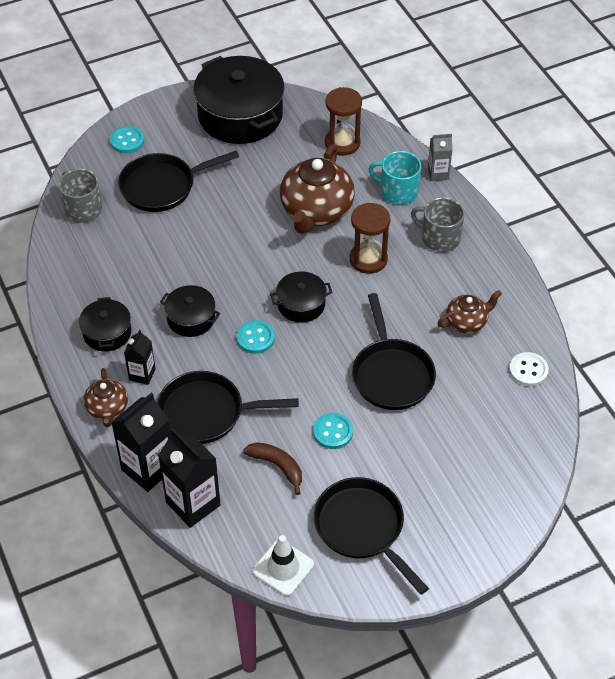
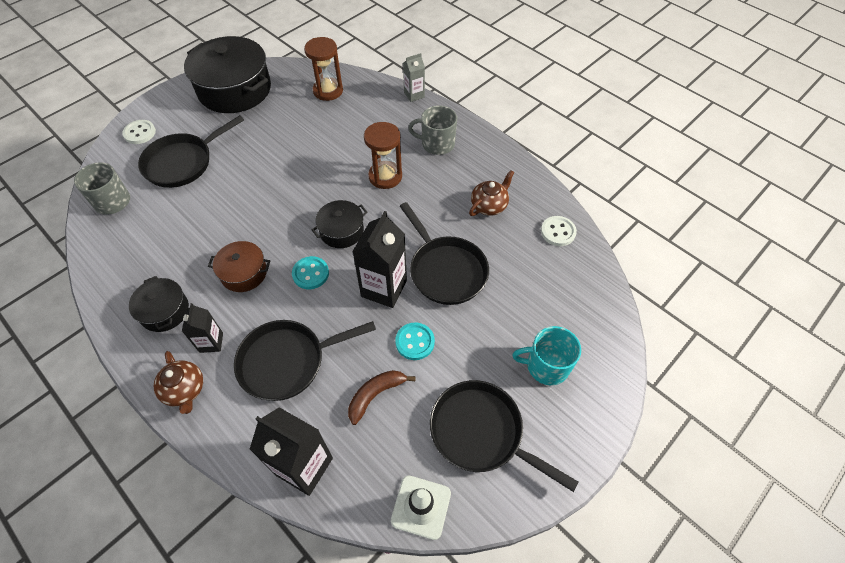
camera: 20 degrees left, 5 degrees up
(127, 141) = (140, 133): turquoise button -> white button
(148, 469) = (245, 442): black carton -> black carton (384, 288)
(191, 318) = (244, 273): black pot -> brown pot
(277, 466) = (375, 395): brown banana -> brown banana turned 60 degrees counterclockwise
(316, 211) = (326, 149): brown teapot -> none
(398, 191) = (388, 116): turquoise mug -> turquoise mug (546, 366)

